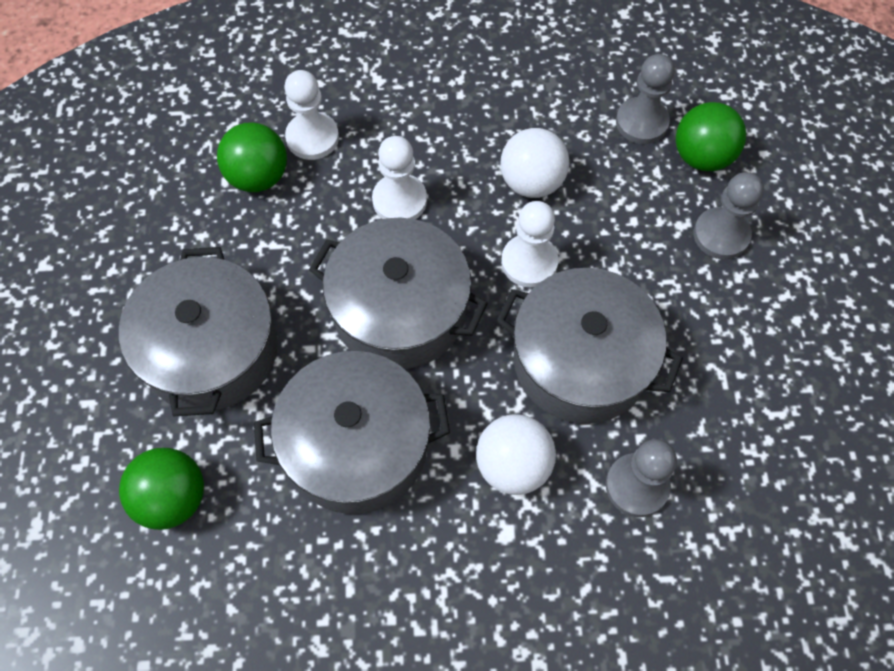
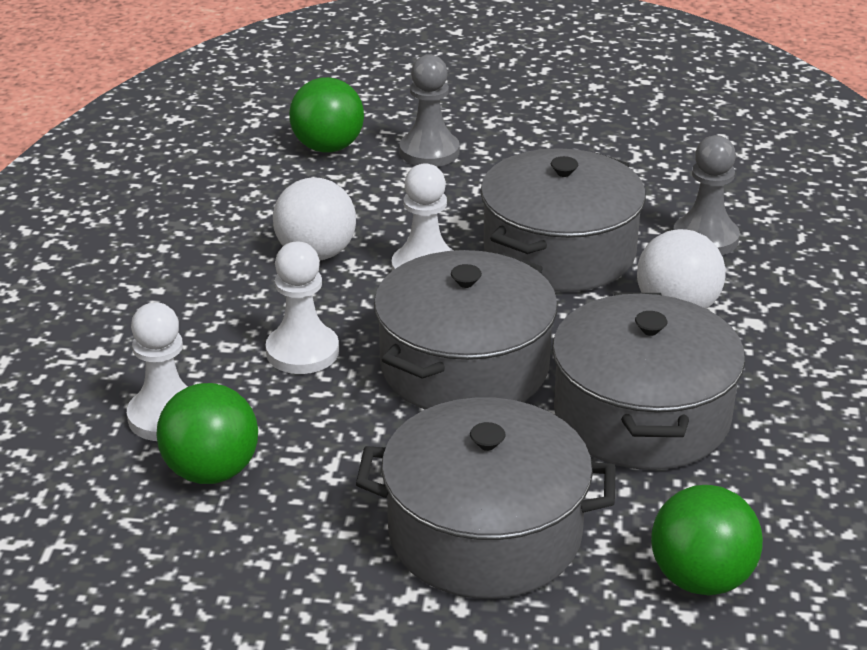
camera: 80 degrees left, 30 degrees down
(641, 122) = (265, 175): grey pawn -> none

